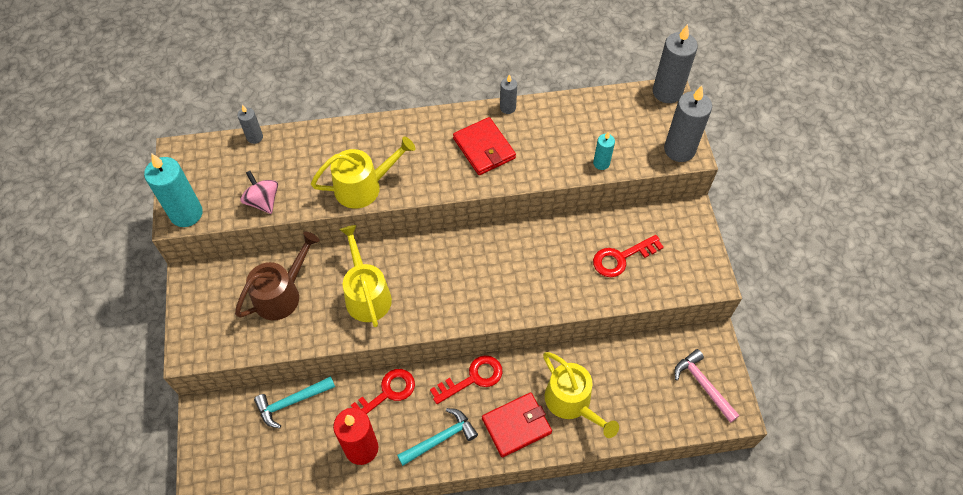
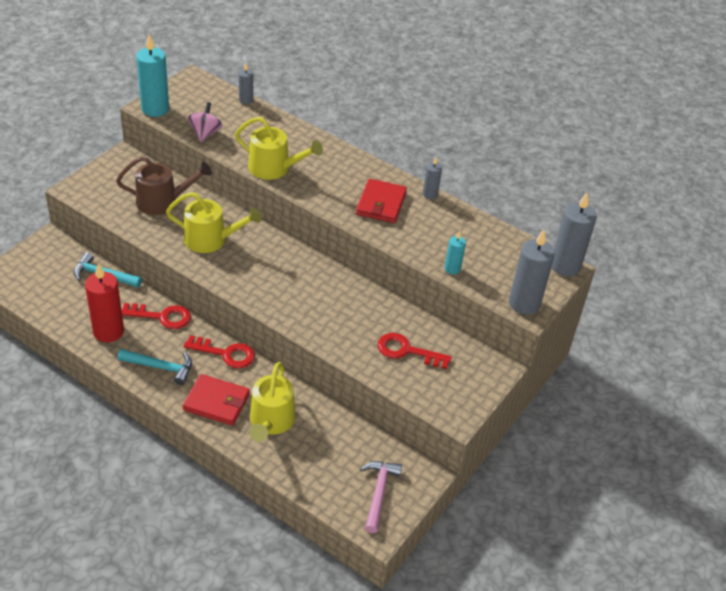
camera: 40 degrees right, 15 degrees down
(366, 294) = (210, 240): yellow watering can -> yellow watering can turned 75 degrees clockwise

